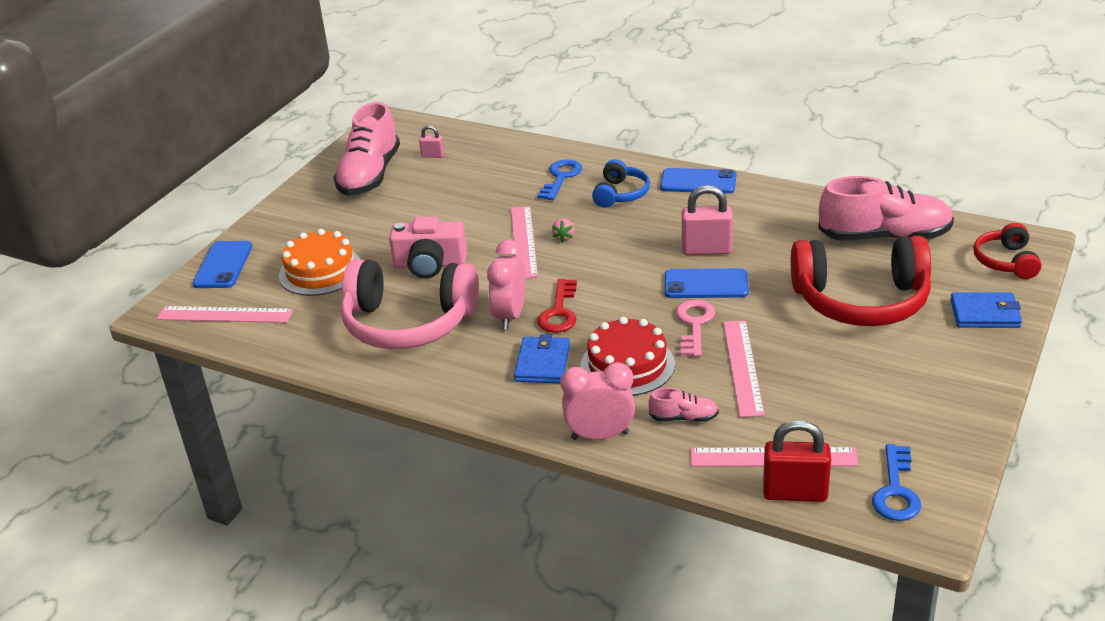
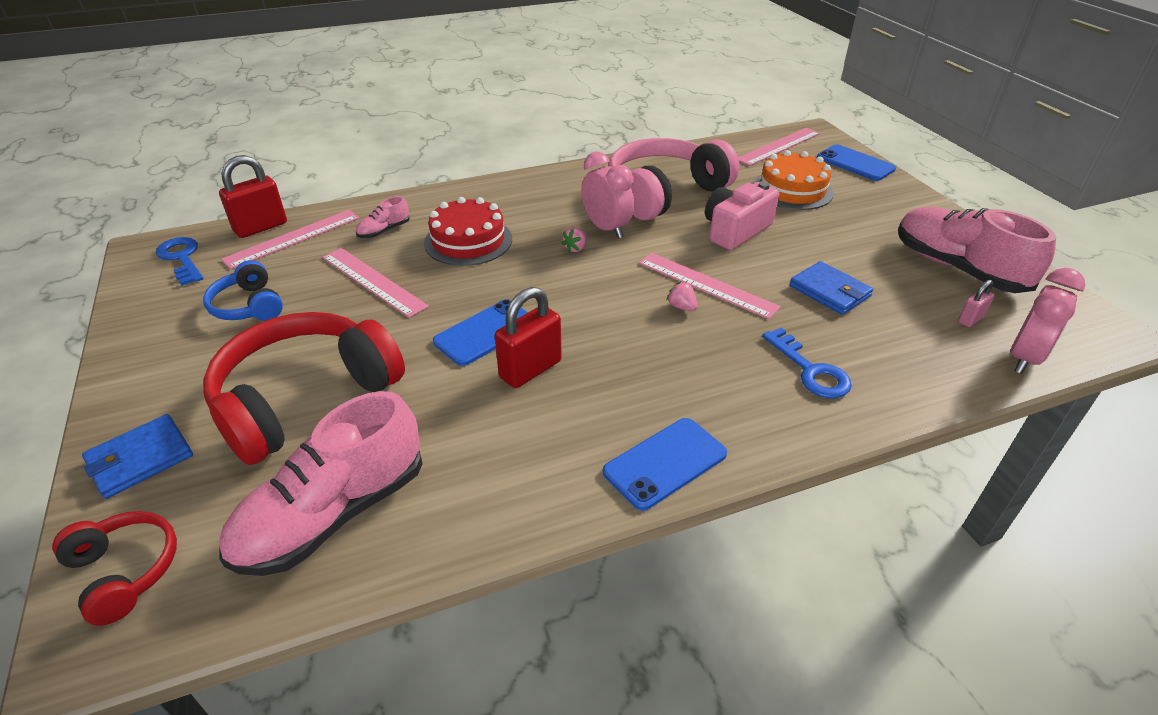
camera: 130 degrees right, 5 degrees up
(542, 363) = (531, 215): blue wallet -> blue wallet (829, 291)
(559, 312) = (576, 248): red key -> pink strawberry
(600, 436) = (431, 199): pink clock -> pink clock (1024, 358)
(620, 194) = (717, 387): blue headphones -> blue headphones (249, 306)
(694, 324) = (452, 293): pink key -> none
(706, 250) = (530, 369): pink padlock -> red padlock

